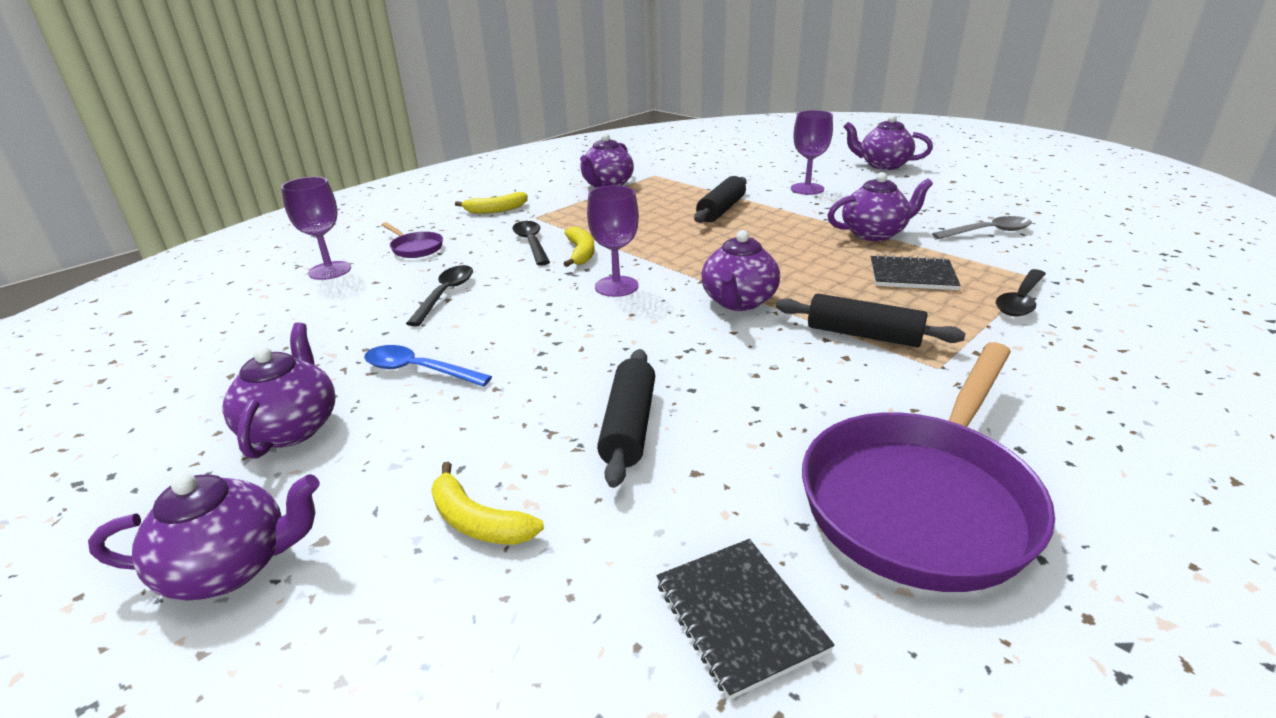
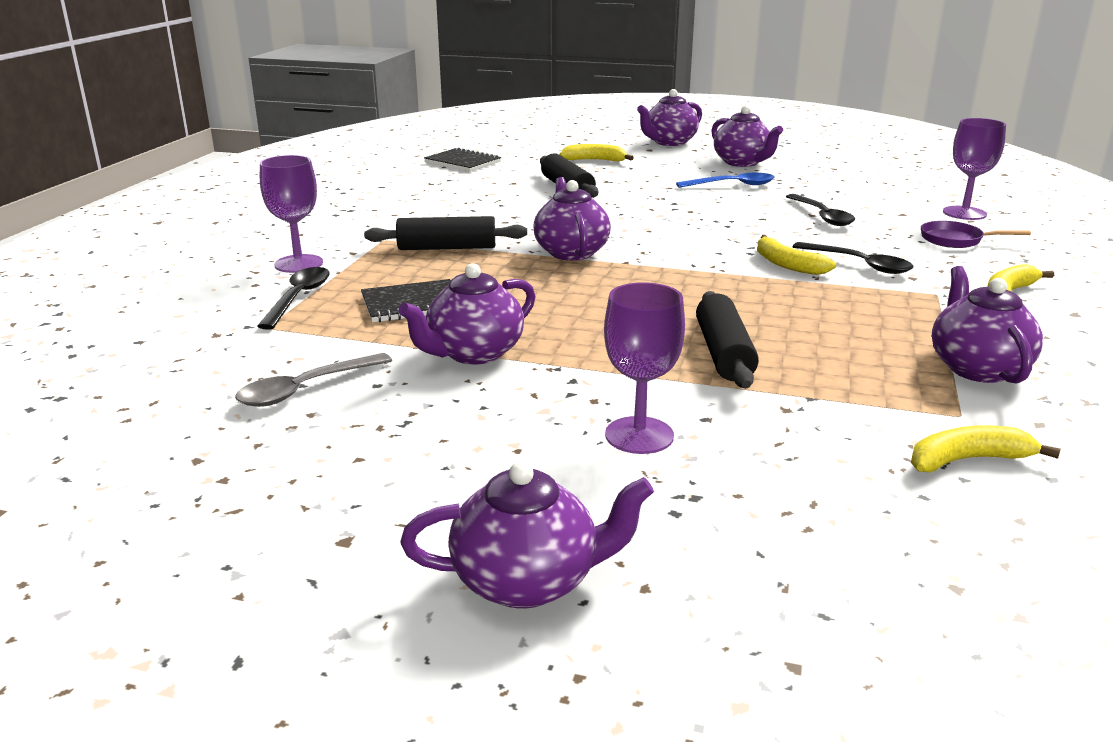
camera: 150 degrees right, 5 degrees down
(616, 286) = (695, 244): purple goblet -> purple goblet (298, 264)
(681, 165) = (968, 460): none -> yellow banana
(921, 500) = (393, 192): purple pan -> none

